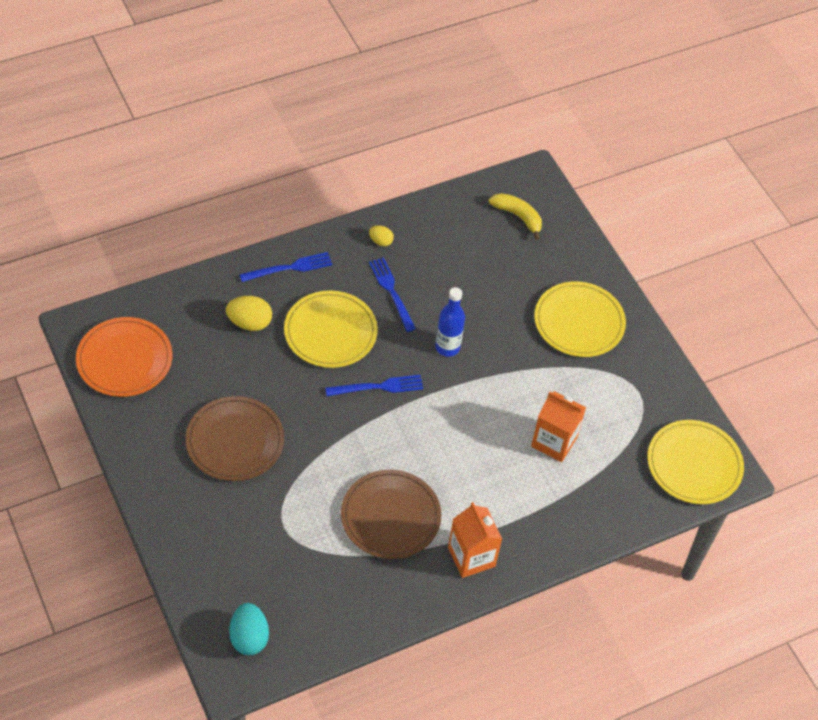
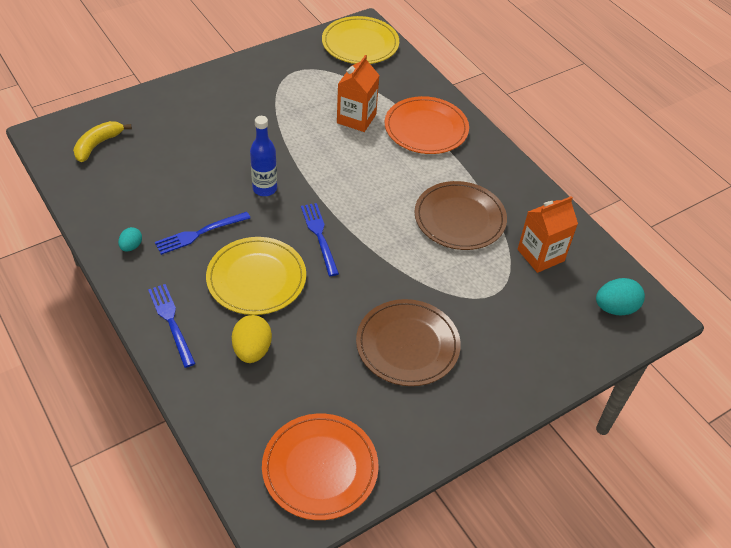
camera: 95 degrees left, 5 degrees down
(380, 241) = (131, 246): yellow egg -> turquoise egg
(471, 557) = (483, 165): orange carton -> orange carton (540, 255)
(535, 509) = (426, 128): none -> orange plate
(579, 322) = (225, 104): yellow plate -> none

